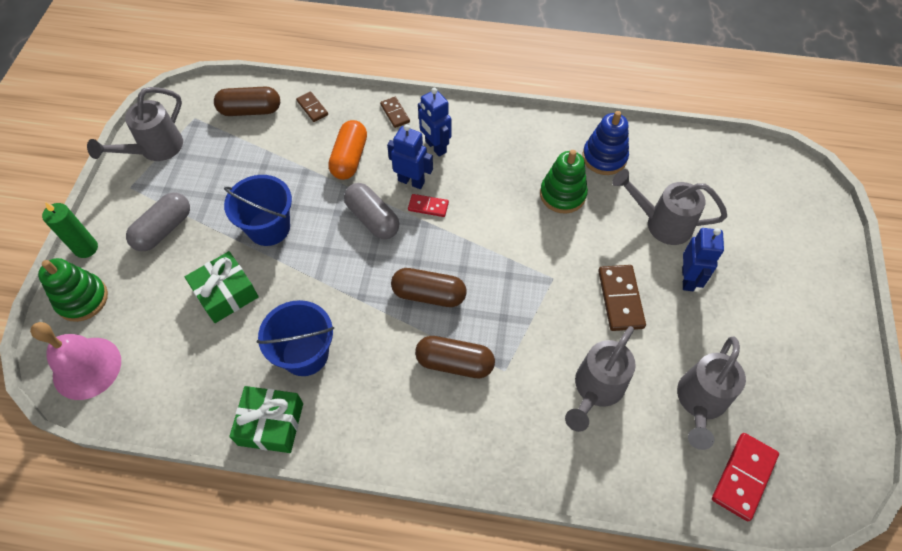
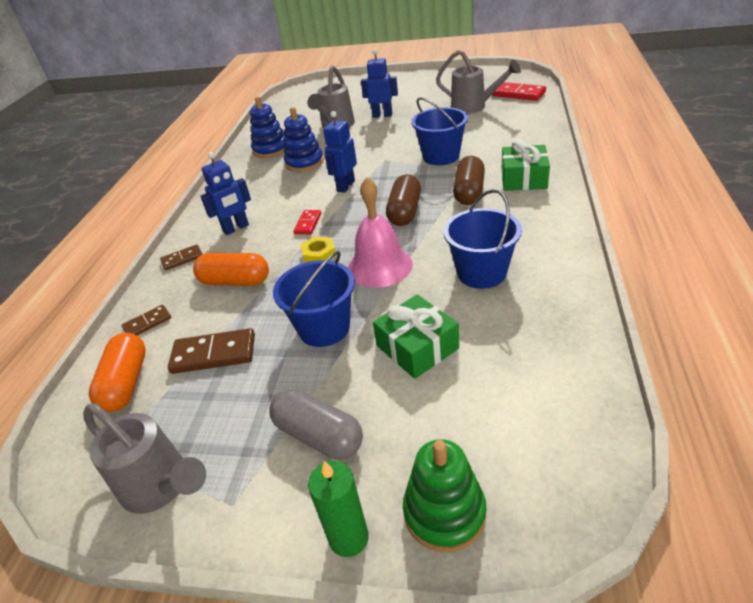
camera: 85 degrees left, 20 degrees down
(87, 368) = (555, 470): pink bell -> pink bell (379, 266)
(250, 110) = (126, 383): brown capsule -> orange capsule
(271, 424) = (564, 281): green gift -> green gift (523, 178)
(373, 219) = (319, 254): grey capsule -> yellow nut
(411, 181) = (275, 237): blue robot -> blue robot (345, 186)
(549, 342) = (441, 156): none -> blue bucket
(562, 194) = (304, 162): green stacking toy -> blue stacking toy
(595, 390) = (476, 137): grey watering can -> none
(620, 299) = (400, 135): brown domino -> brown domino (214, 354)

